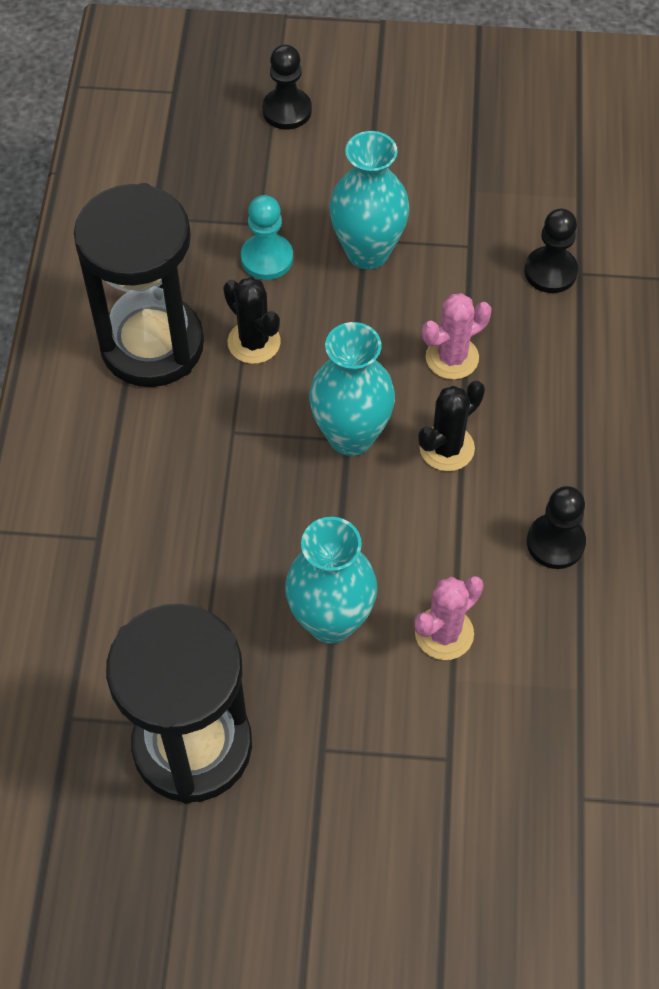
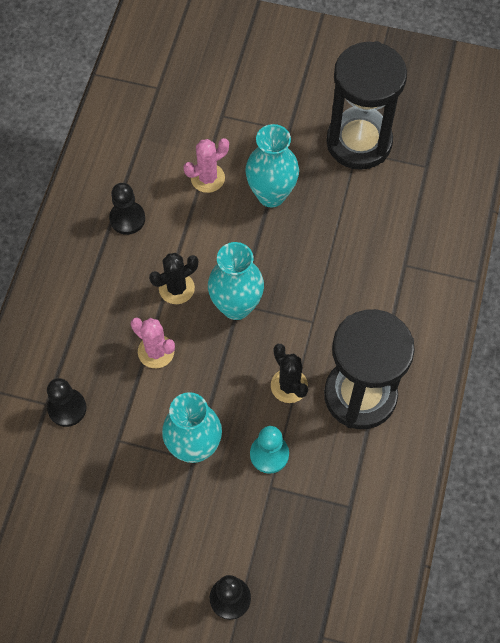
camera: 170 degrees left, 5 degrees up
(452, 357) = (156, 351): pink cactus -> pink cactus turned 60 degrees clockwise

